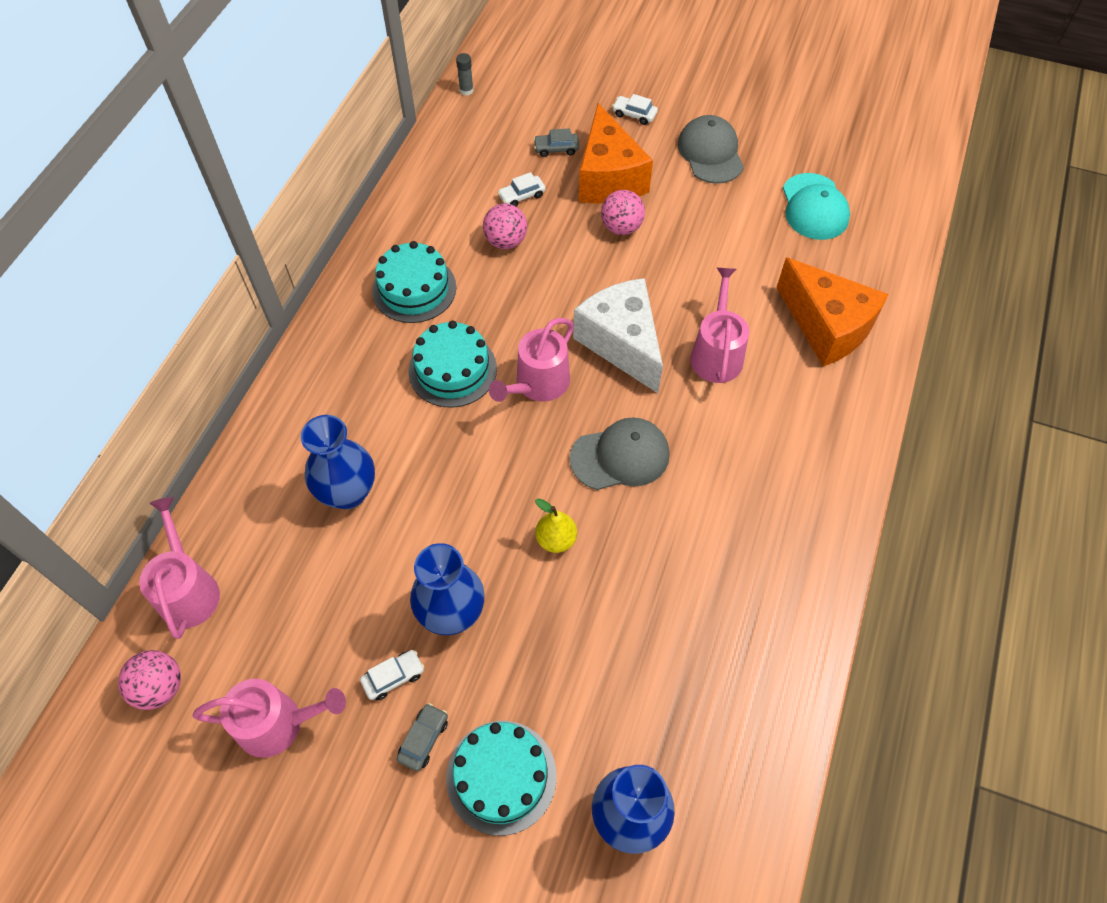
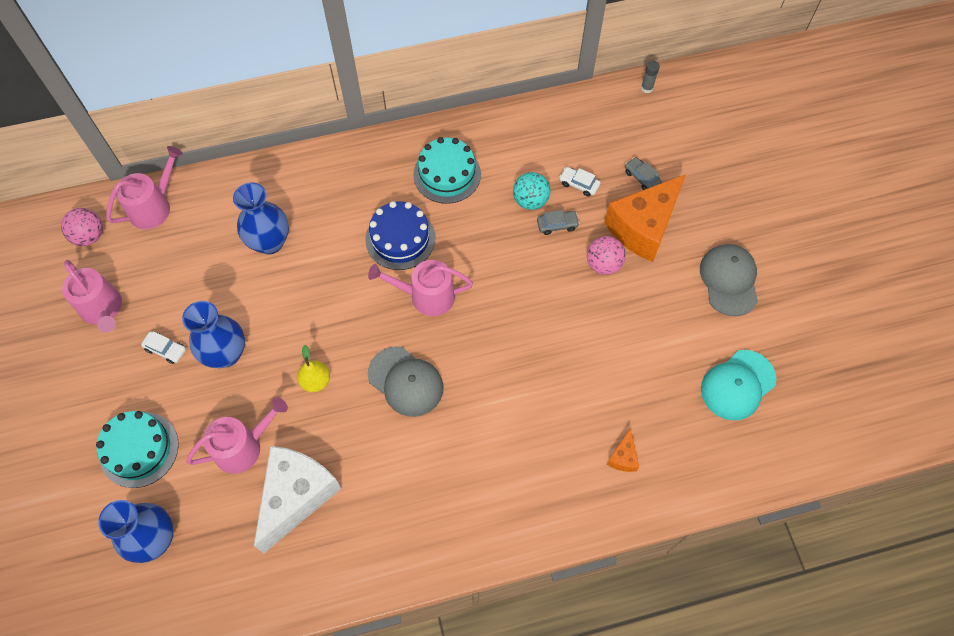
camera: 55 degrees right, 5 degrees up
(423, 739) = (137, 391): grey car -> grey car (557, 225)
(452, 370) = (400, 239): turquoise cake -> blue cake
(506, 241) = (530, 201): pink ball -> turquoise ball
(622, 343) = (500, 326): white cheese -> white cheese (296, 496)
(634, 114) = (721, 206): white car -> none
(710, 153) = (729, 280): grey cap -> grey cap turned 45 degrees counterclockwise
(716, 354) = (538, 394): pink watering can -> pink watering can (243, 447)
(826, 327) = (623, 457): orange cheese -> orange cheese, size x0.42

